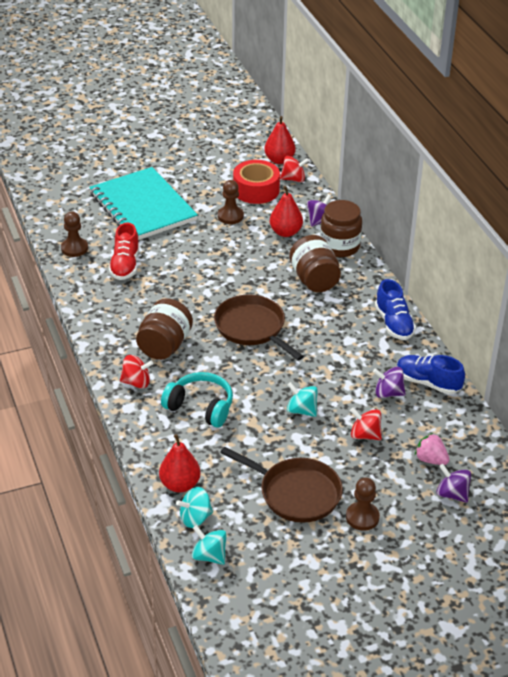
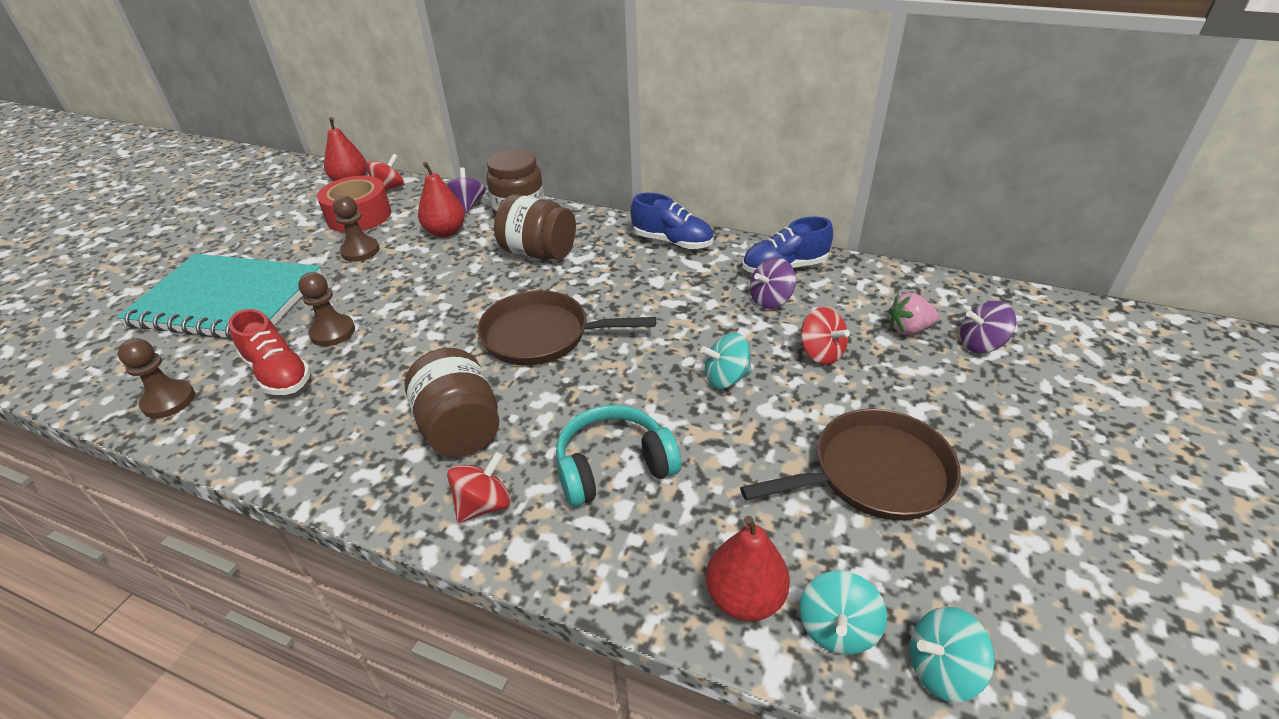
camera: 45 degrees left, 0 degrees up
(362, 517) = (970, 438): brown pawn -> brown pawn (332, 332)
(365, 435) = (821, 353): red spinning top -> red spinning top turned 105 degrees counterclockwise

